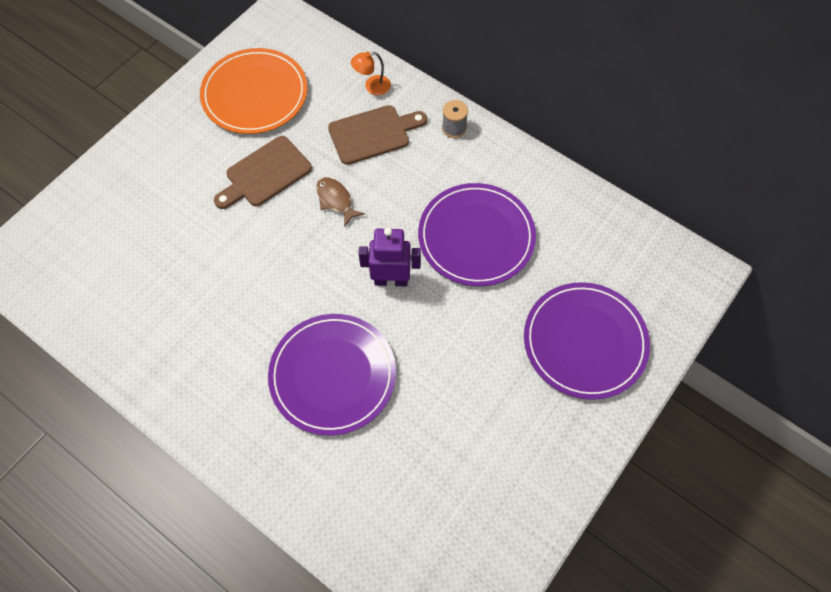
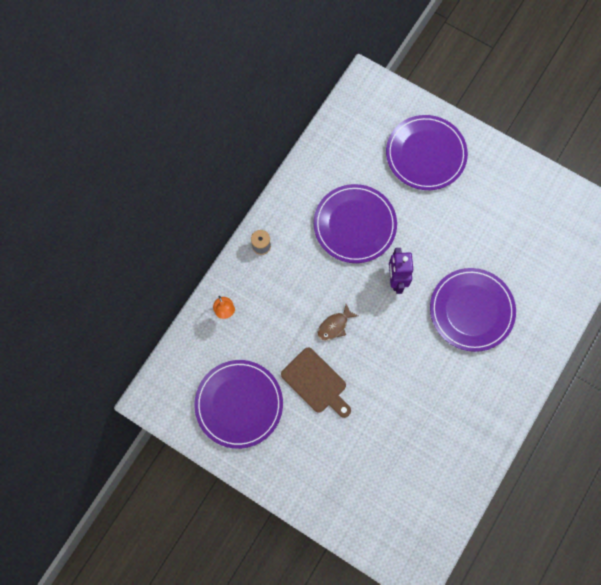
camera: 95 degrees left, 10 degrees up
(255, 94) = (239, 404): orange plate -> purple plate
(373, 134) = (271, 305): brown cutting board -> none

